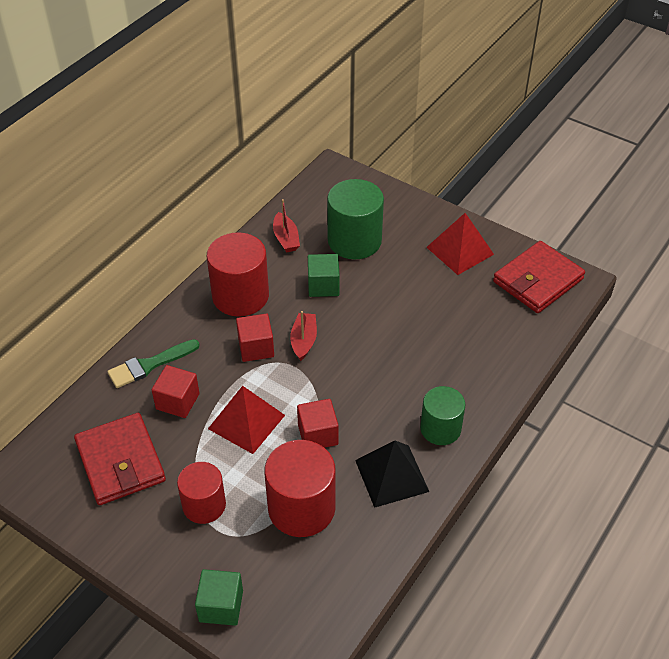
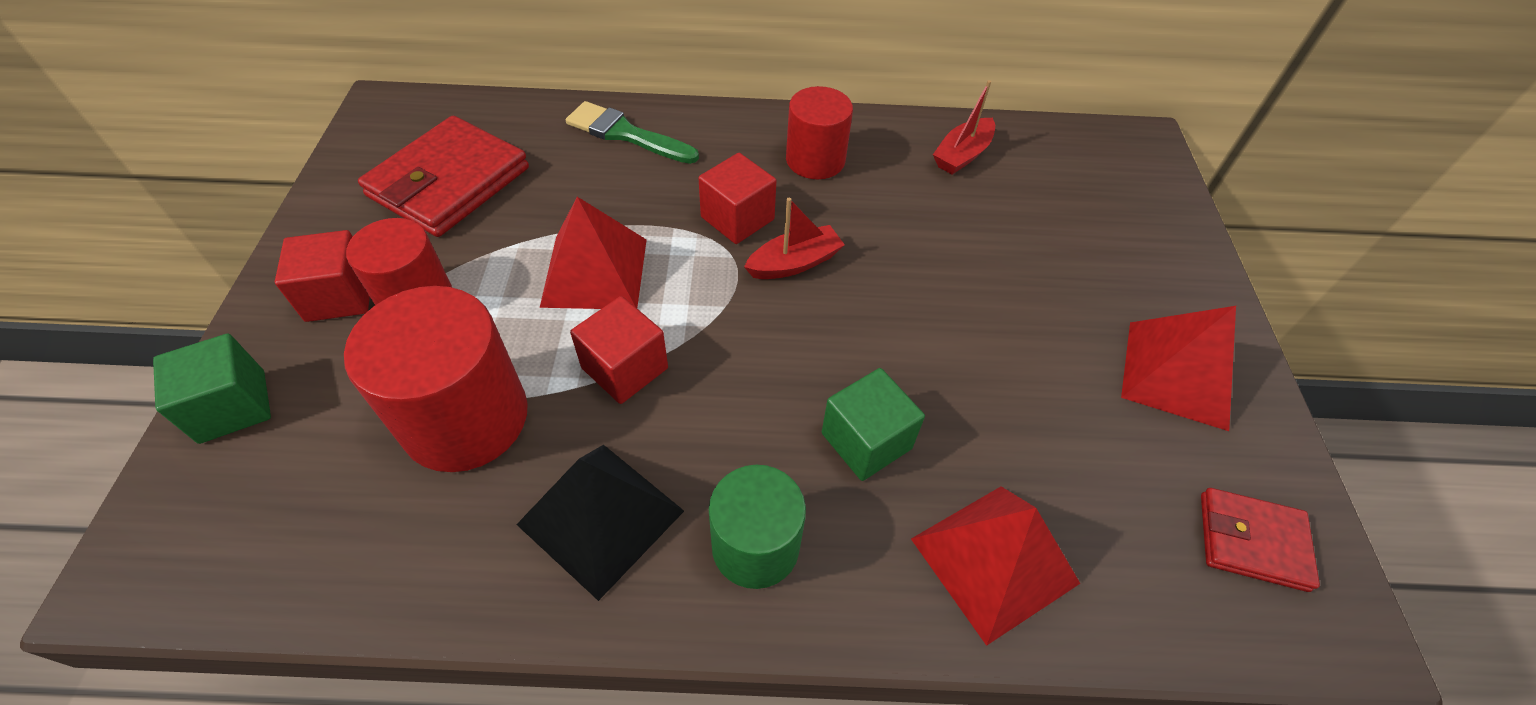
camera: 55 degrees right, 5 degrees up
(177, 401) = (584, 187): red cube -> red cube (340, 296)
(240, 296) = (815, 160): red cylinder -> red cylinder, size x0.65
(323, 285) = (918, 235): green cube -> green cube (866, 441)
(354, 241) = (1041, 228): green cylinder -> none
(496, 358) = (994, 560): none -> red pyramid
(537, 280) = (1252, 541): red wallet -> red wallet, size x0.58

